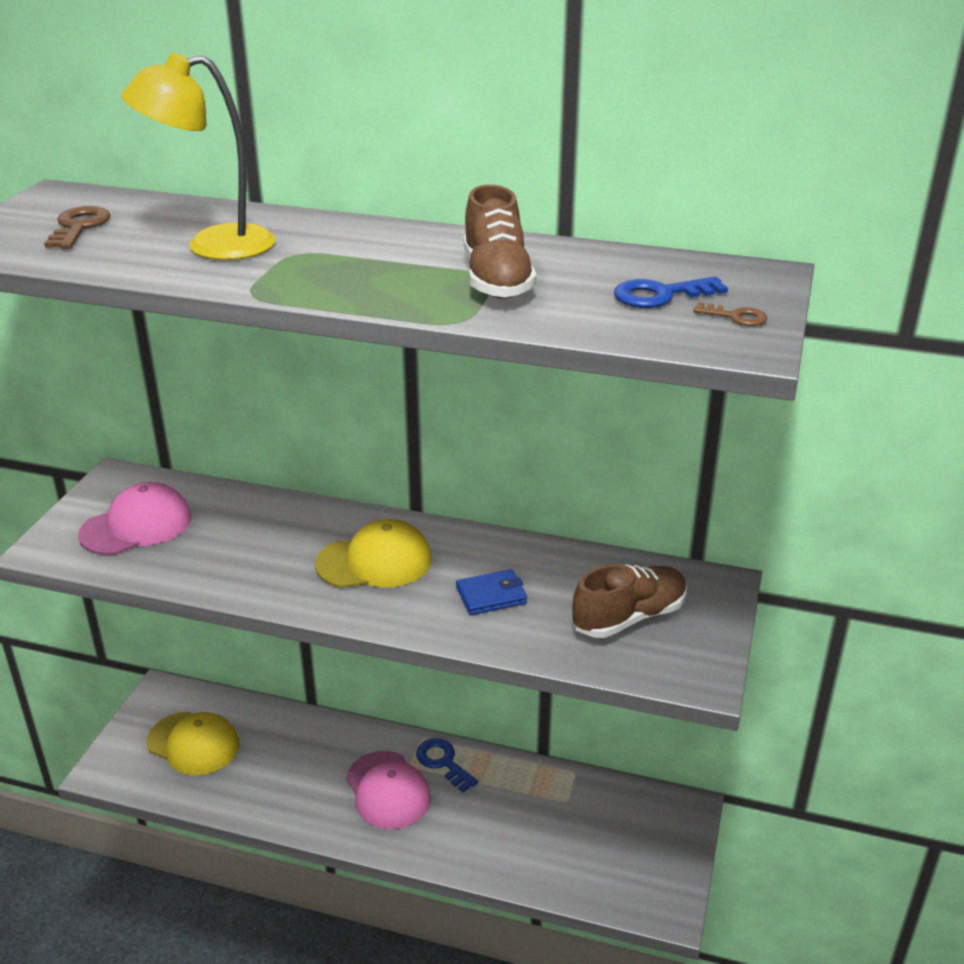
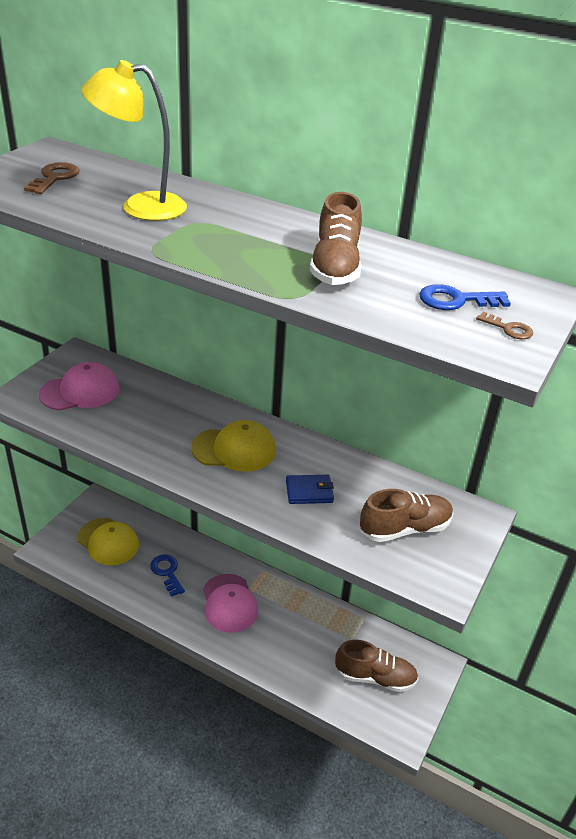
camera: 10 degrees right, 5 degrees up
(443, 762) = (273, 591): blue key -> blue key (167, 572)
(611, 844) = (375, 677): none -> brown shoe

